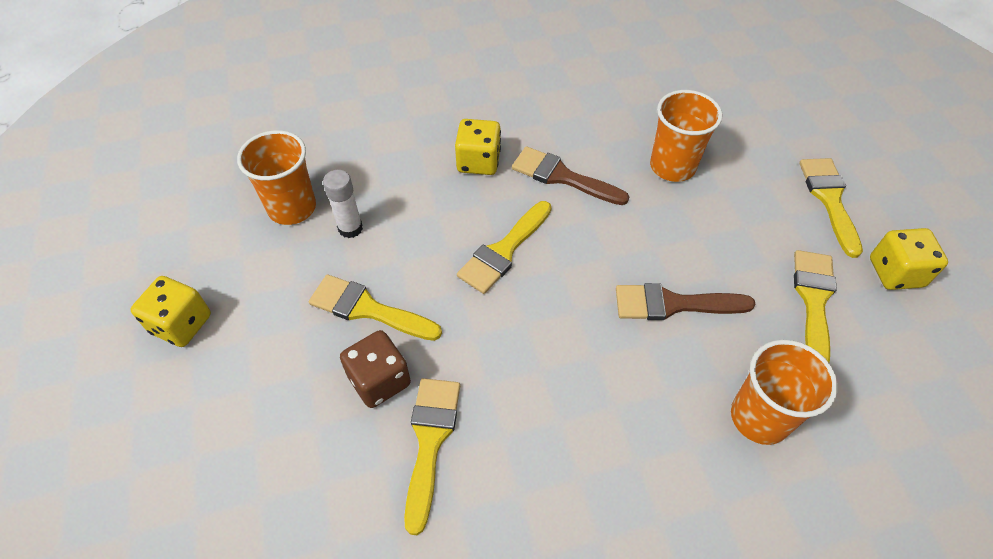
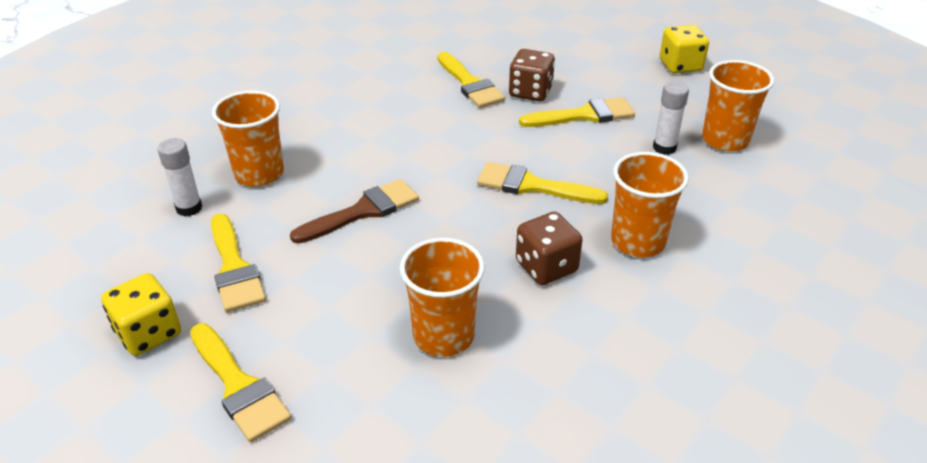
camera: 145 degrees right, 15 degrees down
(478, 162) = (638, 241): yellow dice -> orange cup
(504, 251) = (532, 186): yellow brush -> yellow brush turned 75 degrees counterclockwise
(562, 177) = (546, 267): brown brush -> brown dice
(848, 404) = (189, 208): none -> white glue stick

